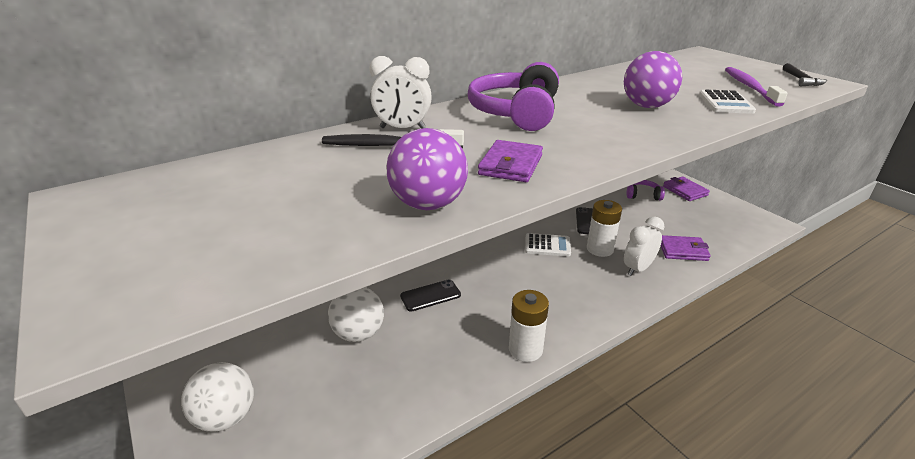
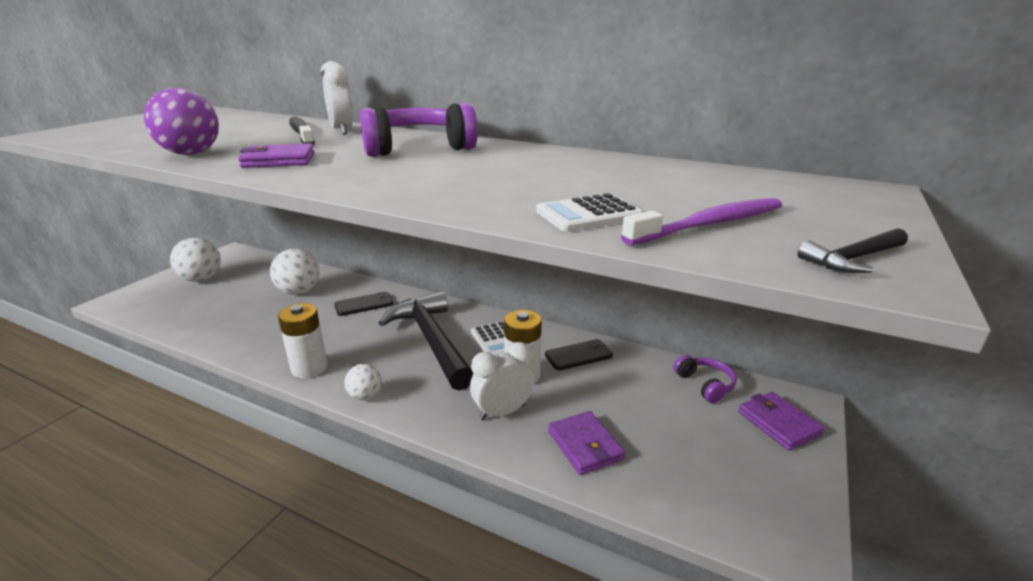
camera: 60 degrees right, 5 degrees down
(430, 295) = (364, 304): black phone -> black phone turned 60 degrees counterclockwise
(525, 274) = (431, 340): none -> black hammer
(587, 325) = (365, 396): none -> white ball
(638, 269) = (502, 412): white clock -> white clock turned 45 degrees counterclockwise
(646, 106) = (509, 182): purple ball -> none
(685, 191) = (778, 423): purple wallet -> purple wallet turned 60 degrees counterclockwise

